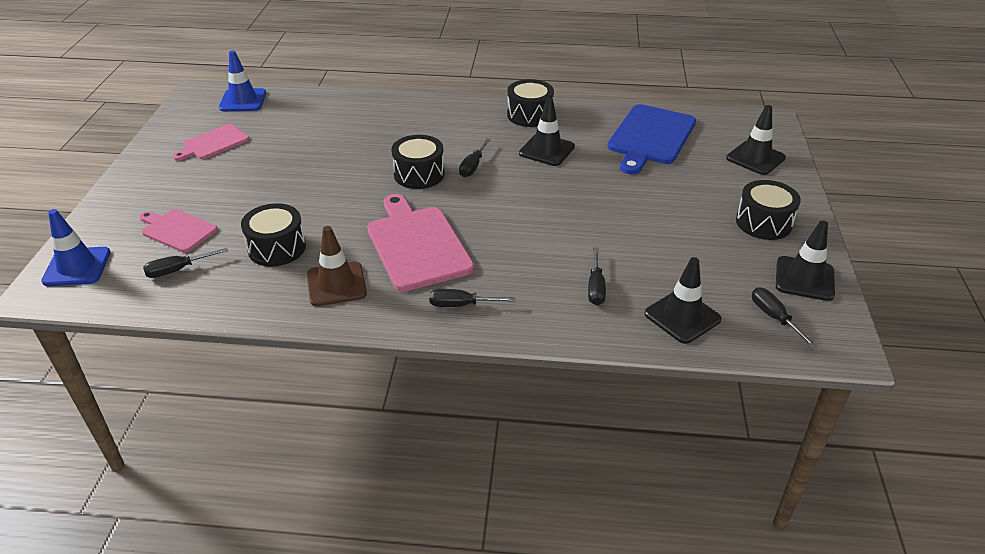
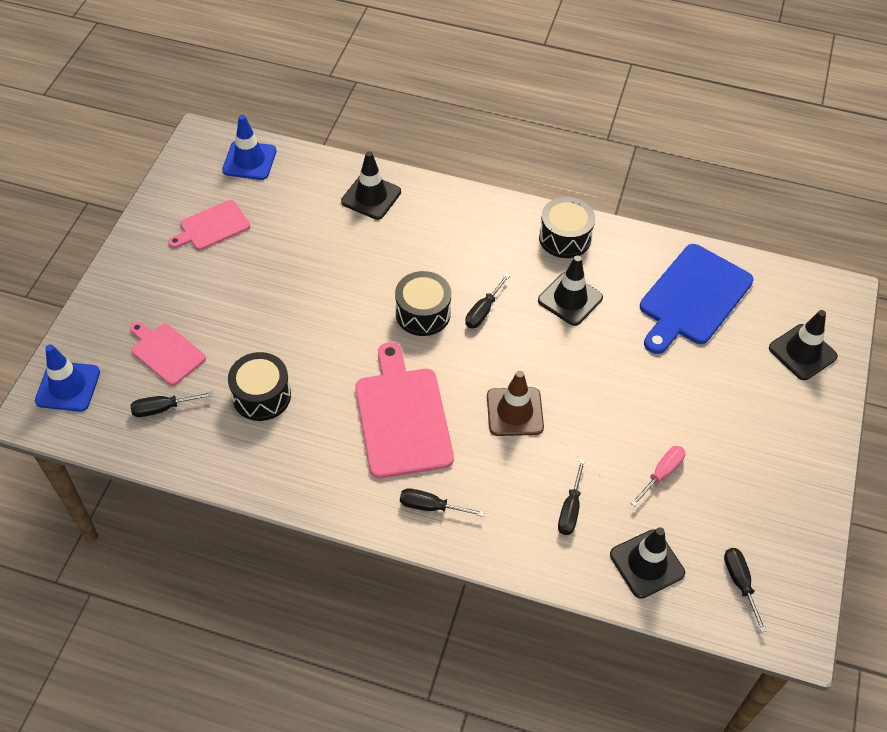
camera: 10 degrees right, 15 degrees up
(336, 284) = (314, 456): brown traffic cone -> brown traffic cone (514, 412)
(670, 251) = (661, 474): none -> pink screwdriver
(763, 223) = (776, 452): black drum -> none
(804, 279) = (790, 538): black traffic cone -> black traffic cone (371, 197)

